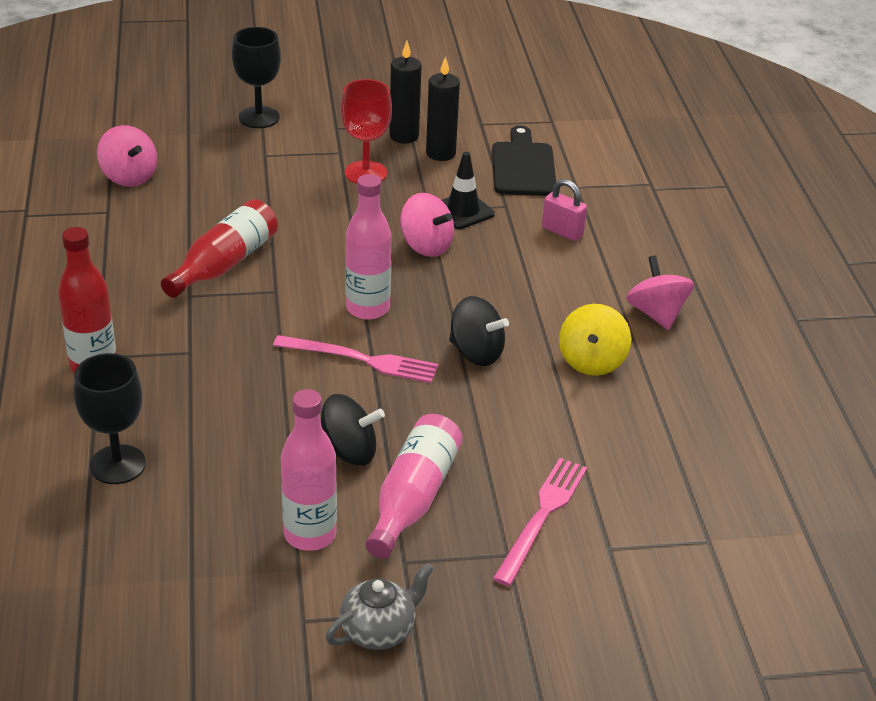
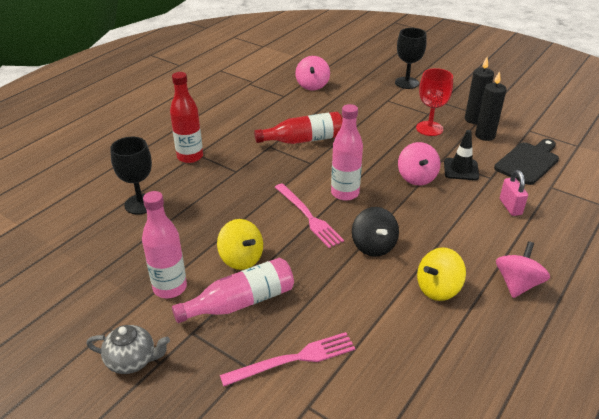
camera: 45 degrees right, 0 degrees up
(348, 452) = (241, 258): black spinning top -> yellow spinning top

